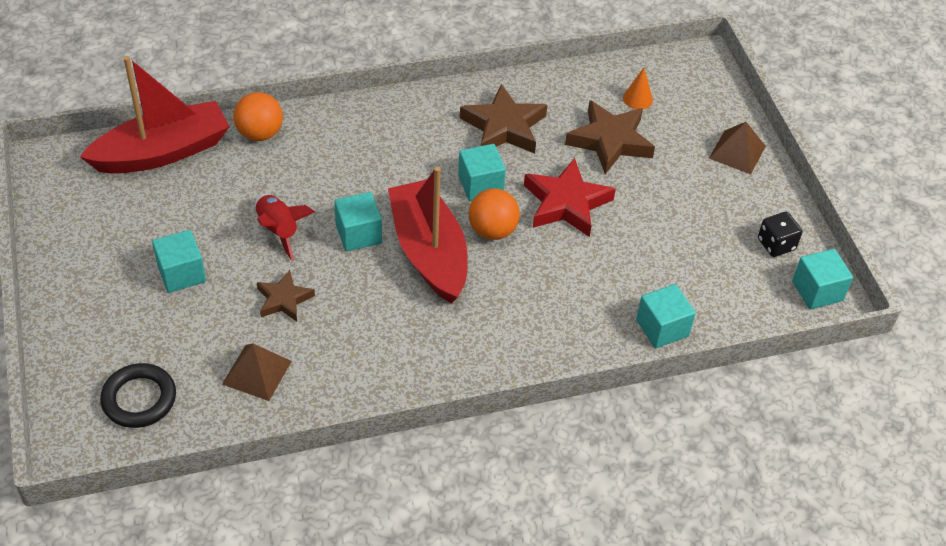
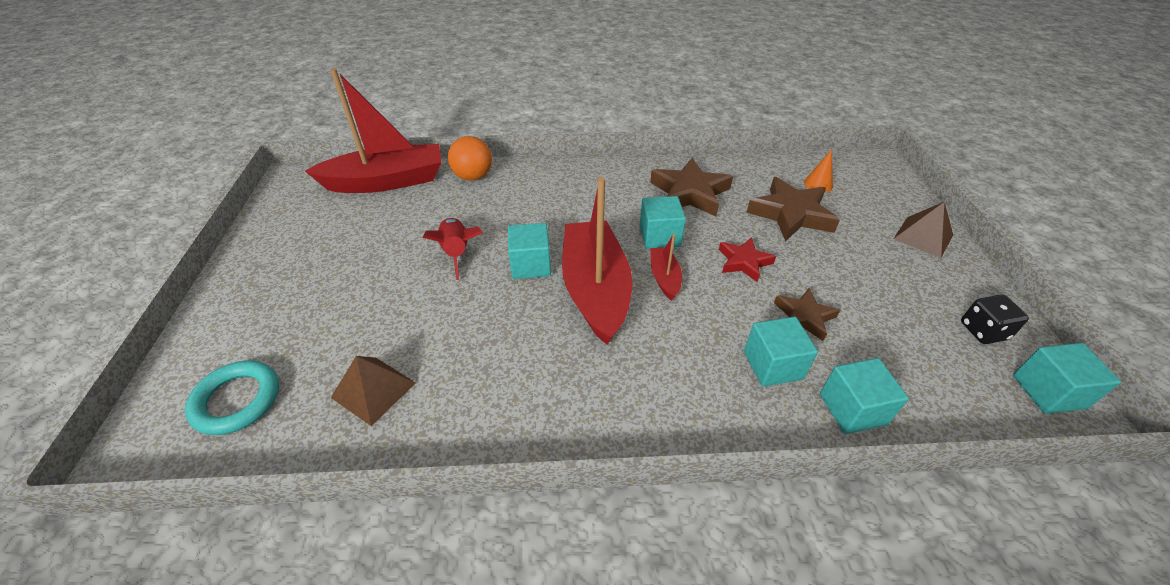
camera: 15 degrees right, 5 degrees down
(139, 399) = (237, 400): black ring -> turquoise ring
(181, 273) = (350, 279): turquoise cube -> turquoise cube (773, 365)
(284, 300) = (435, 316): brown star -> brown star (804, 317)
(492, 230) = (664, 278): orange ball -> red boat
(566, 203) = (744, 262): red star -> red star, size x0.60

